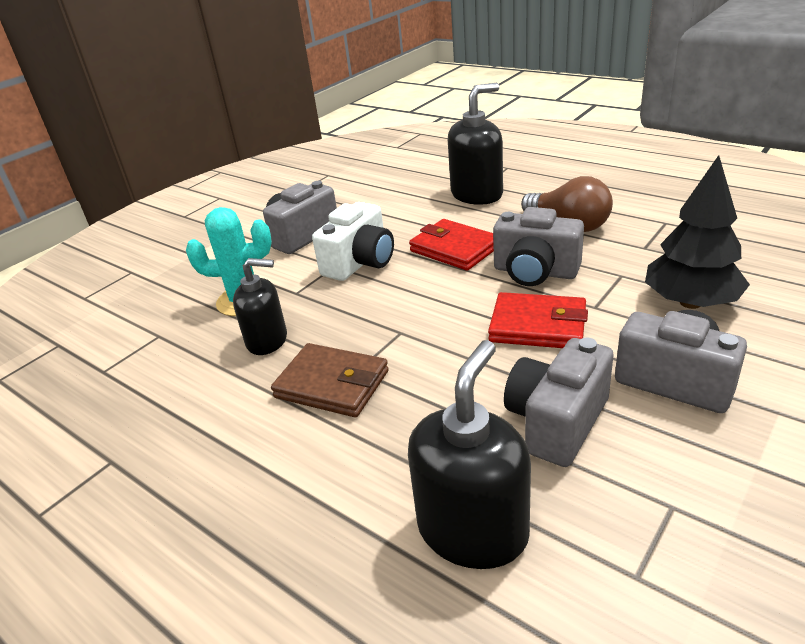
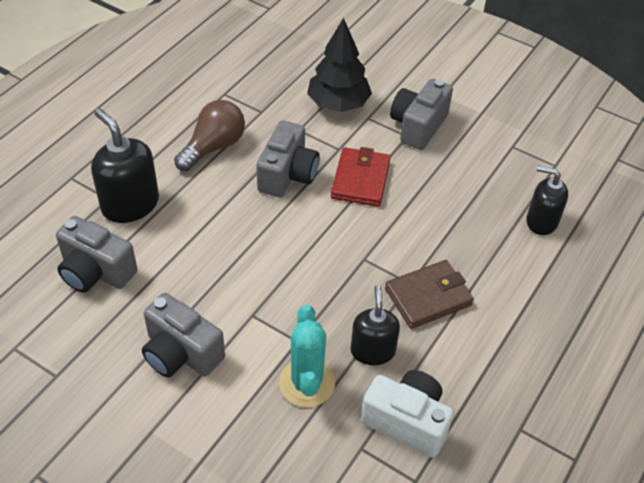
camera: 100 degrees left, 15 degrees up
(332, 384) = (428, 297): brown wallet -> brown wallet turned 45 degrees clockwise
(360, 263) = (251, 294): white camera -> white camera (407, 421)
(455, 249) = (239, 223): red wallet -> none
(473, 530) = (541, 221): black soap dispenser -> black soap dispenser, size x0.67
(557, 422) = (457, 180): grey camera -> grey camera (96, 272)

